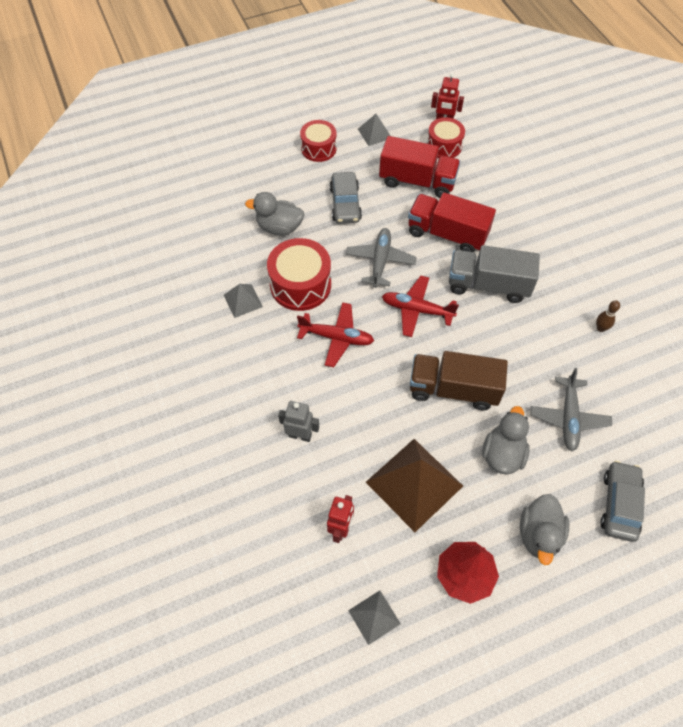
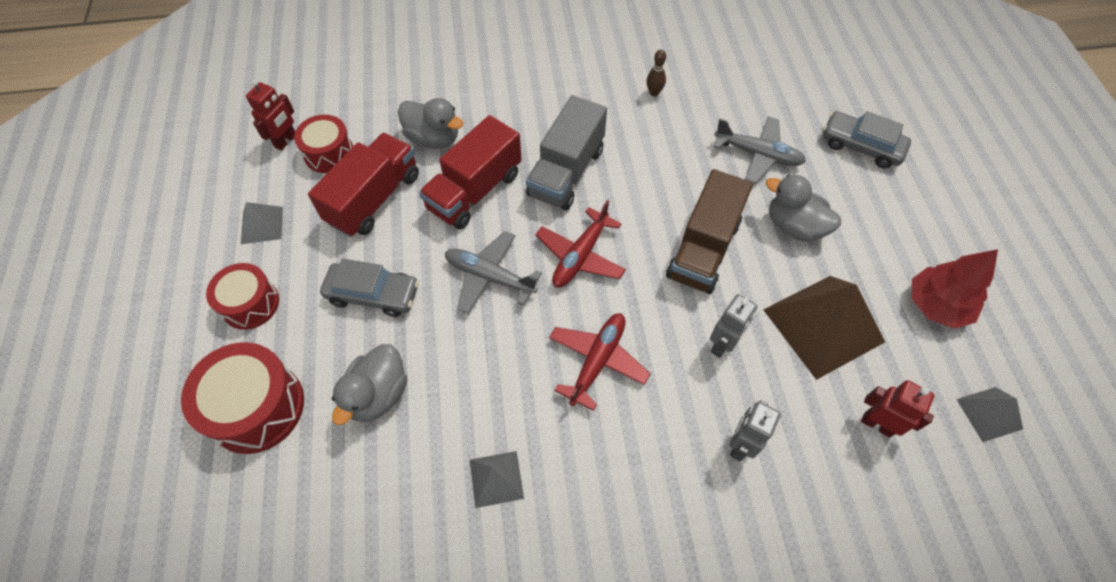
camera: 75 degrees left, 0 degrees up
(300, 285) = (494, 388): red drum -> red drum (256, 407)
(374, 414) = (722, 345): none -> grey robot
(539, 534) = (891, 223): grey duck -> grey duck (433, 138)

